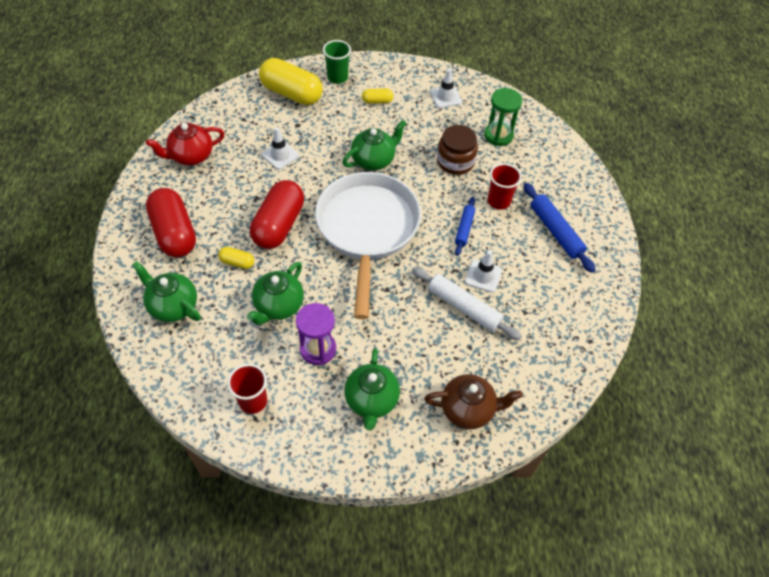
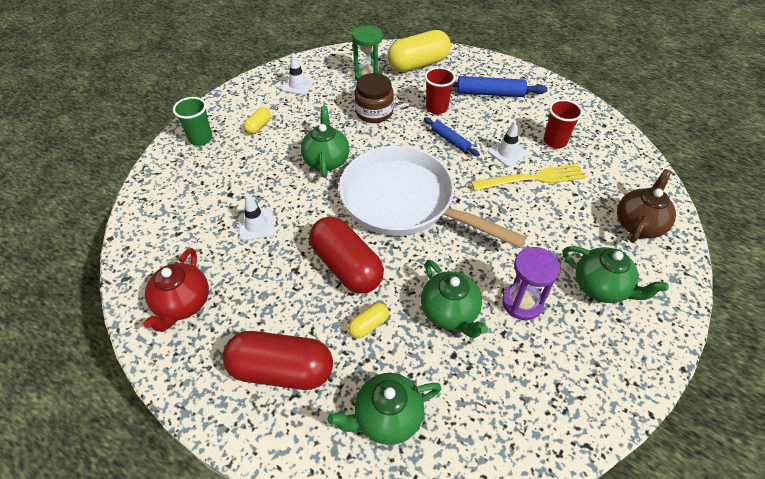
camera: 55 degrees left, 5 degrees down
(253, 401) = (558, 389): red cup -> red cup (555, 141)
(291, 93) = (184, 180): yellow capsule -> yellow capsule (418, 64)
(464, 307) = (532, 178): white rolling pin -> yellow fork

